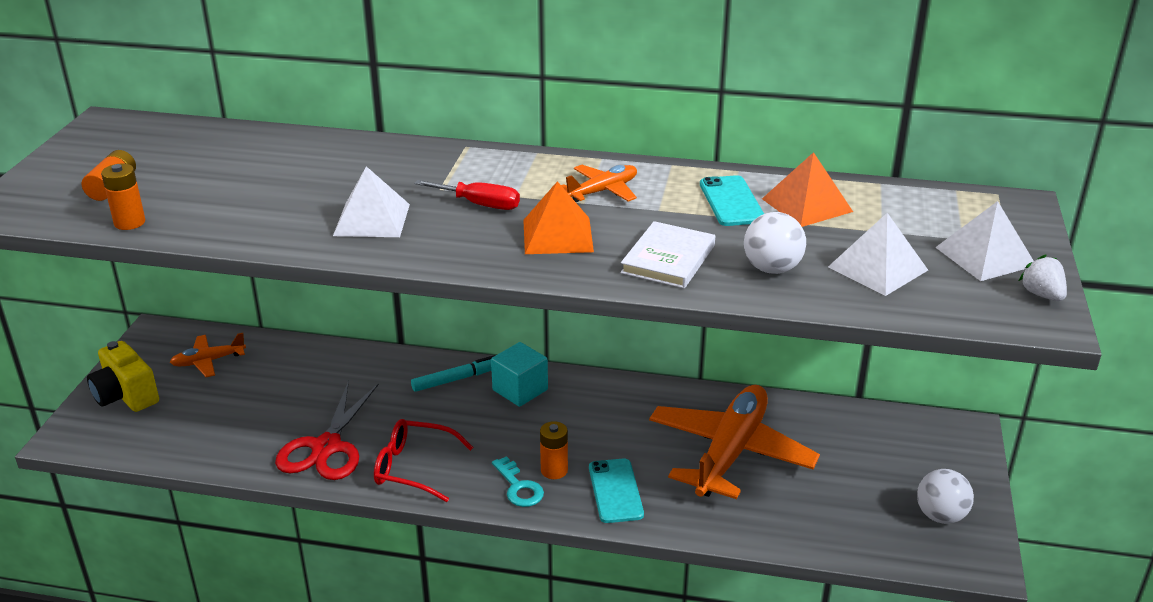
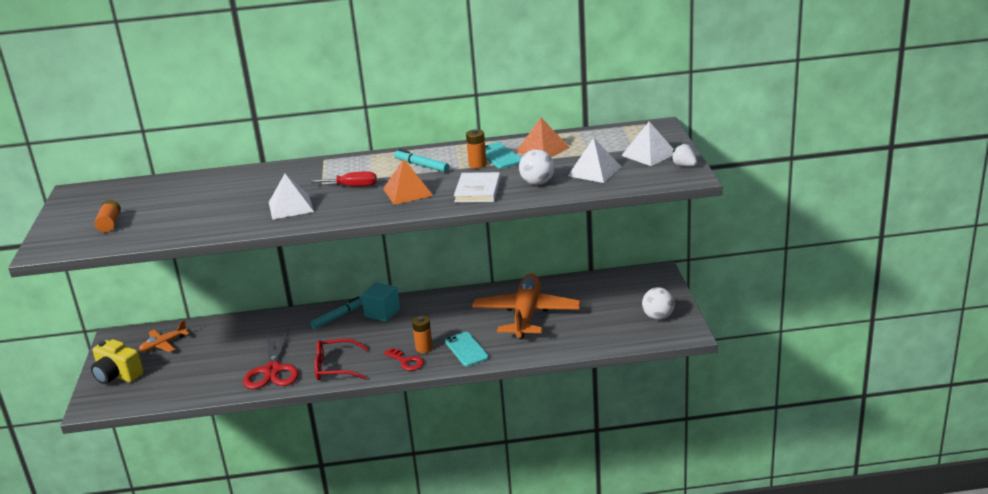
camera: 15 degrees left, 5 degrees down
(129, 222) = (137, 239): orange battery -> orange battery (477, 164)
(519, 487) = (406, 361): turquoise key -> red key
(603, 191) = (421, 165): orange plane -> turquoise marker

